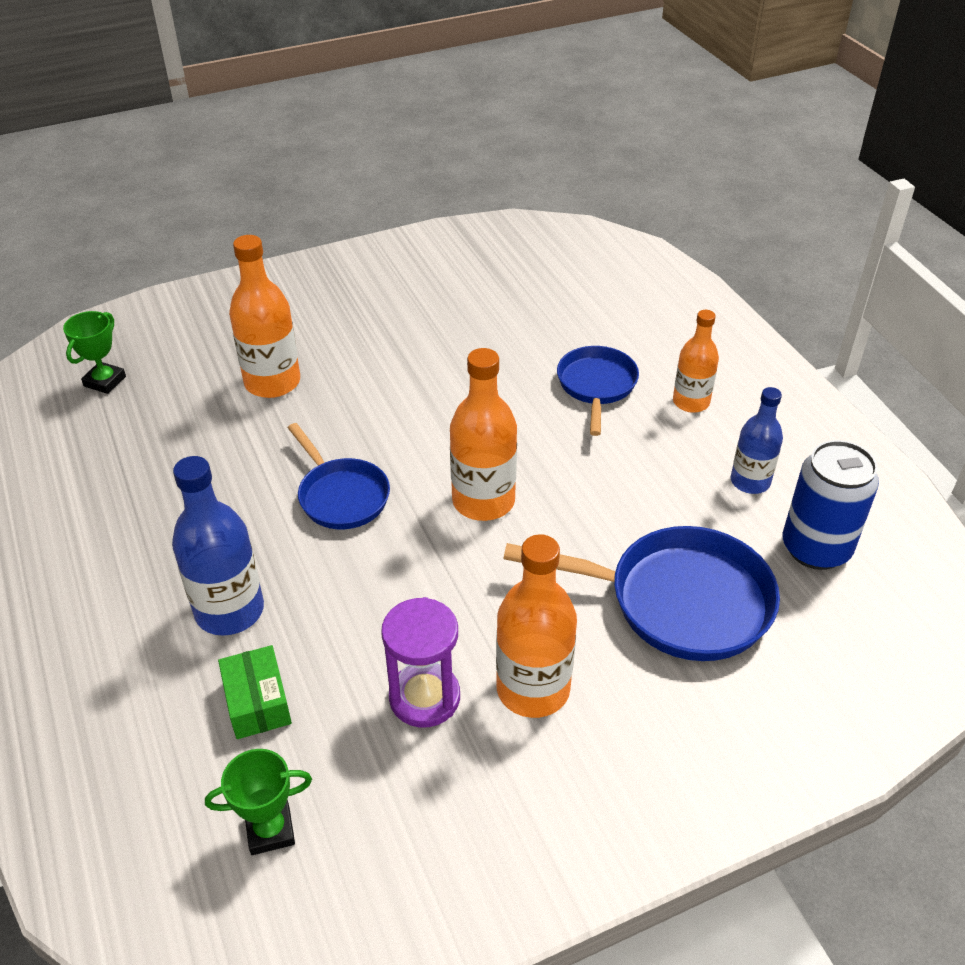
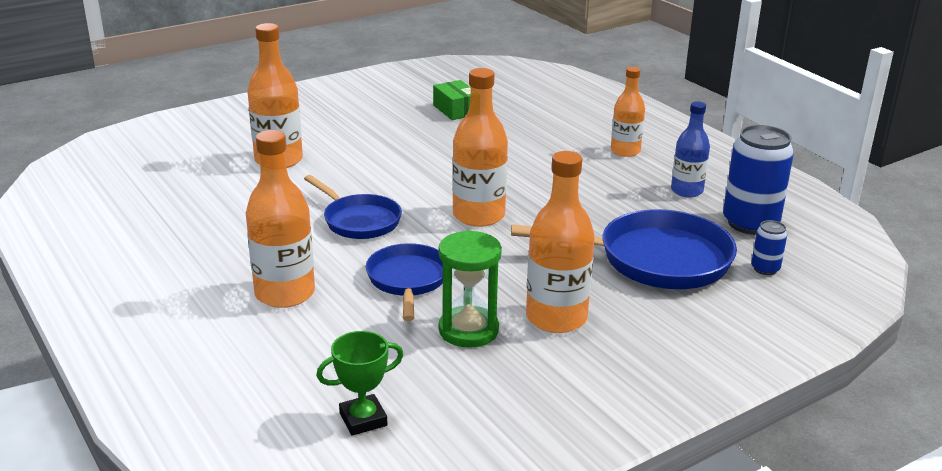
camera: 10 degrees left, 15 degrees down
(105, 381) = (131, 168): green trophy -> none
(229, 611) = (285, 293): blue bottle -> orange bottle
(257, 702) = (327, 345): green box -> green box (456, 110)
(424, 697) = (468, 330): purple hourglass -> green hourglass
(596, 386) = (548, 147): blue pan -> blue pan (408, 280)
(813, 633) = (765, 269): none -> blue can

